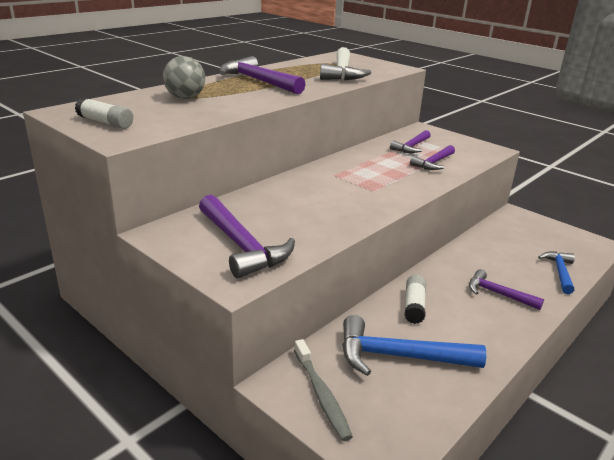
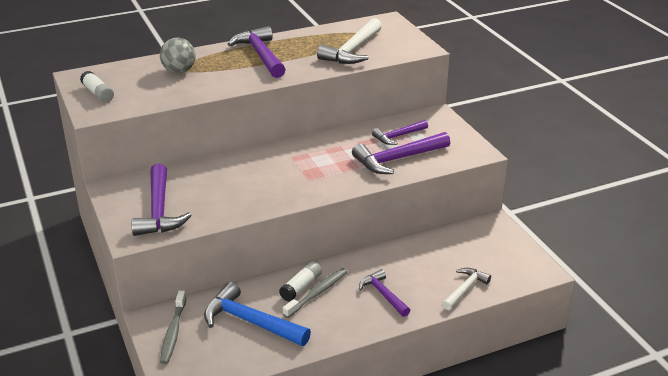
camera: 25 degrees right, 5 degrees up
(433, 163) = (397, 159): purple hammer -> purple hammer, size x1.65
(436, 308) = (317, 293): none -> grey toothbrush
(560, 272) = (465, 289): blue hammer -> white hammer

